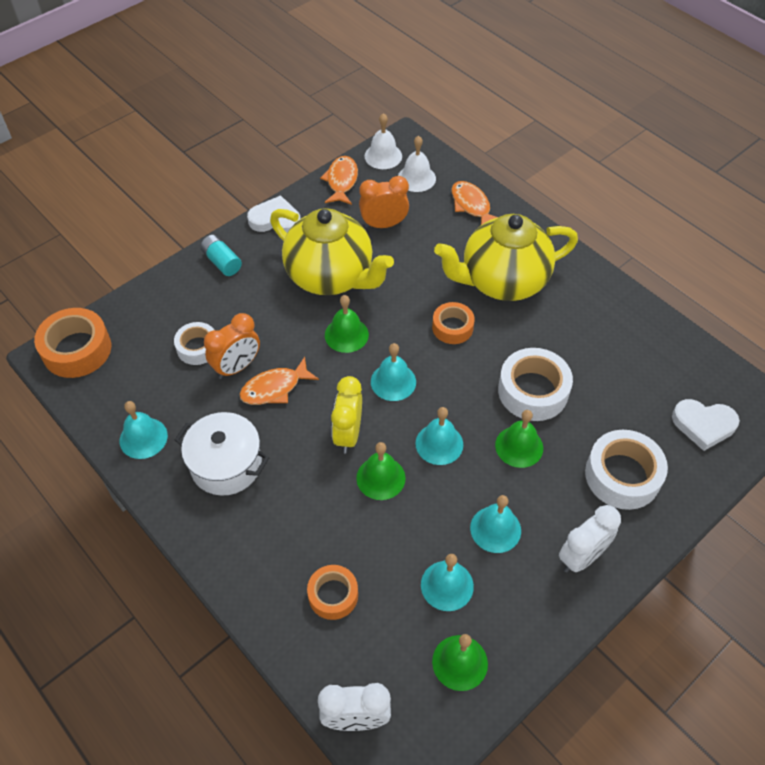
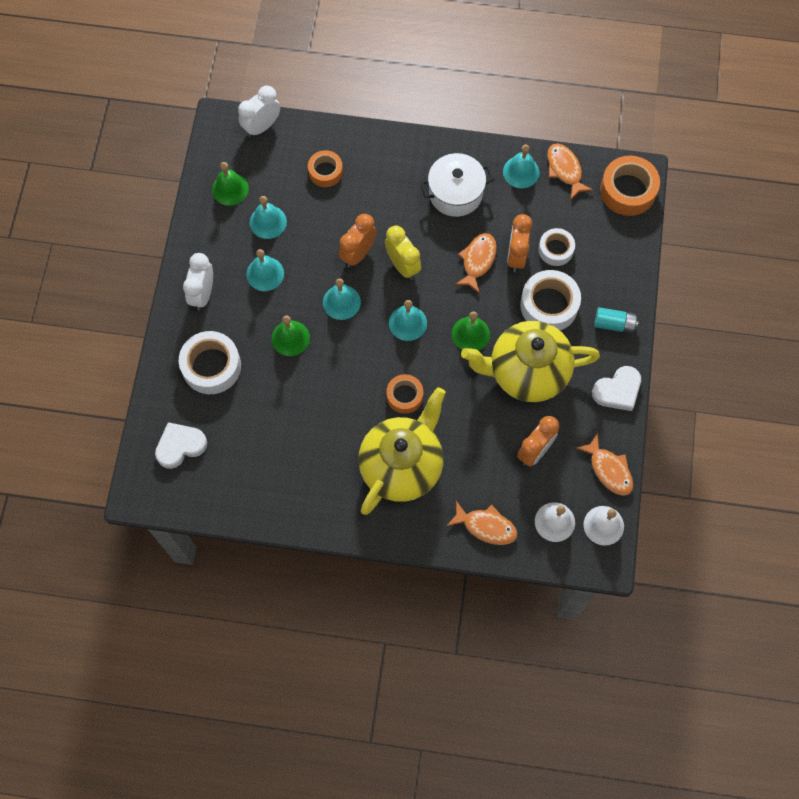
camera: 140 degrees right, 15 degrees up
(104, 408) = (565, 170): none -> orange fish
(380, 478) = (358, 254): green bell -> orange clock
(533, 391) = (311, 386): white tape -> white tape (549, 305)

